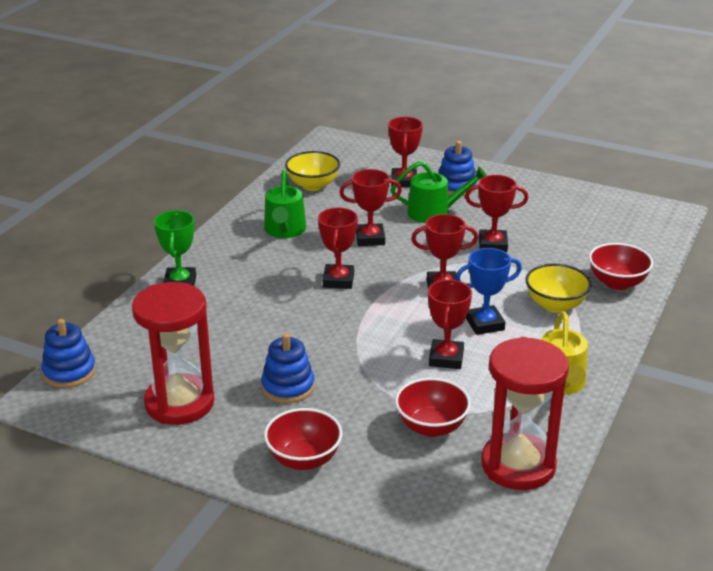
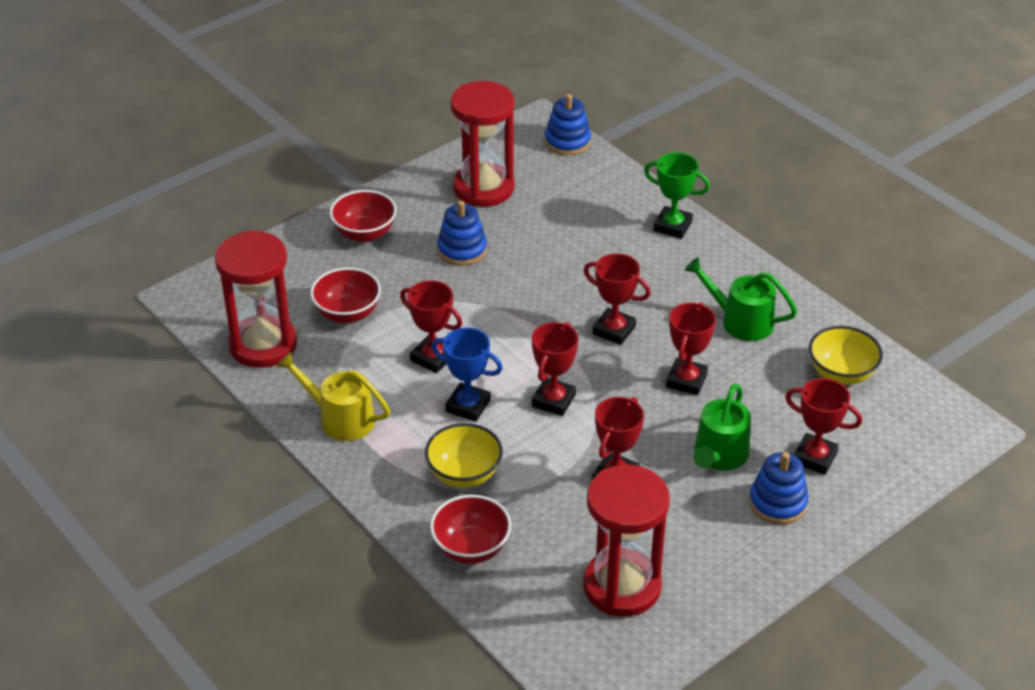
camera: 115 degrees right, 10 degrees up
(485, 324) = (468, 406): blue trophy -> blue trophy turned 75 degrees counterclockwise
(582, 222) = (622, 586): none -> red hourglass

